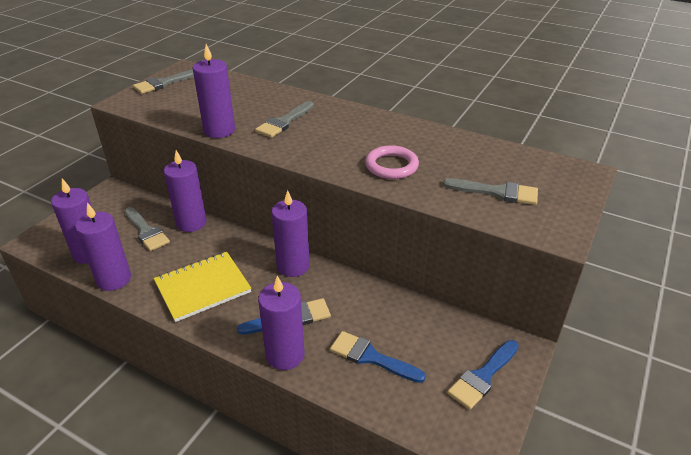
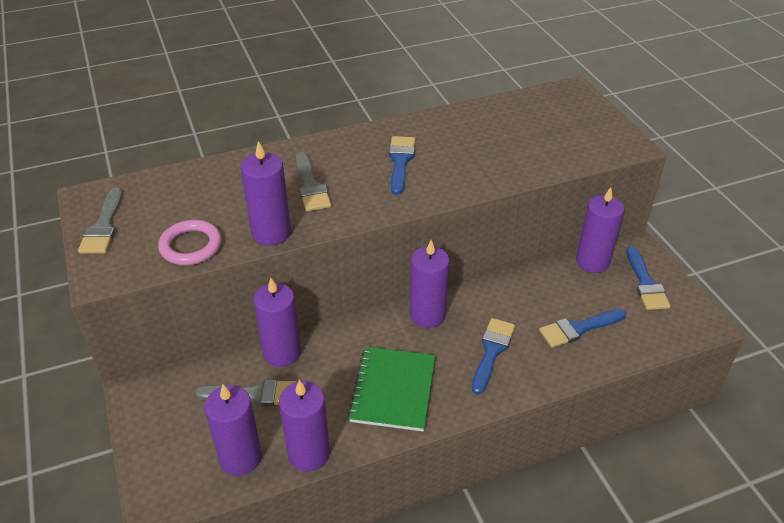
camera: 50 degrees left, 5 degrees up
(203, 287) = (393, 390): yellow notebook -> green notebook
(285, 355) = (531, 377): purple candle -> purple candle (592, 262)
(359, 140) = (400, 161): none -> blue brush
(391, 166) = (461, 167): pink ring -> pink ring (191, 246)
(497, 192) = (554, 140): grey brush -> none

